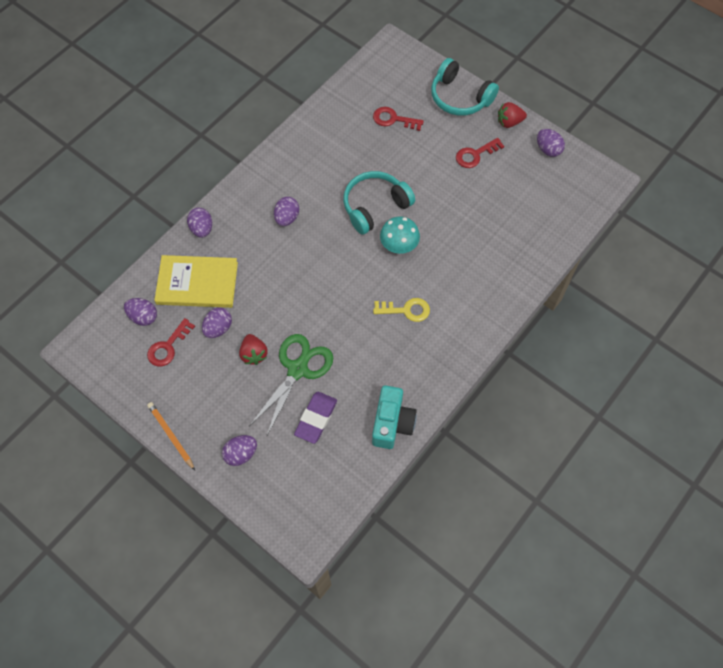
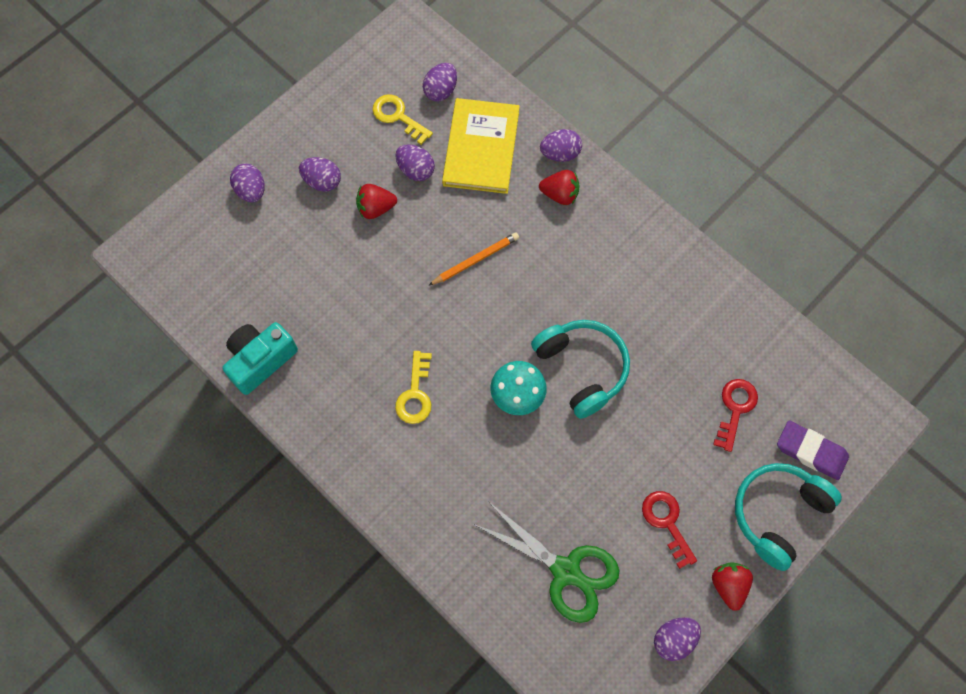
camera: 95 degrees right, 5 degrees up
(168, 346) = (398, 117): red key -> yellow key
(171, 435) = (286, 120): orange pencil -> orange pencil (475, 260)
(237, 227) = (560, 194): none -> red strawberry
(287, 218) = (570, 255): purple egg -> purple egg (322, 181)
(297, 369) = (348, 256): green scissors -> green scissors (565, 571)
(316, 418) = (281, 273): purple eraser -> purple eraser (811, 451)
(392, 423) = (260, 360): turquoise camera -> turquoise camera turned 120 degrees clockwise

